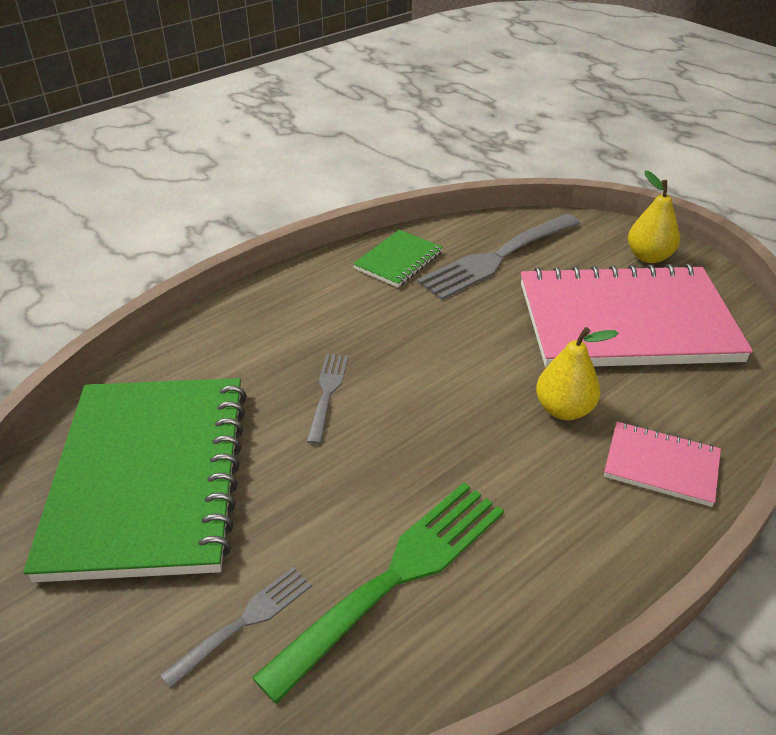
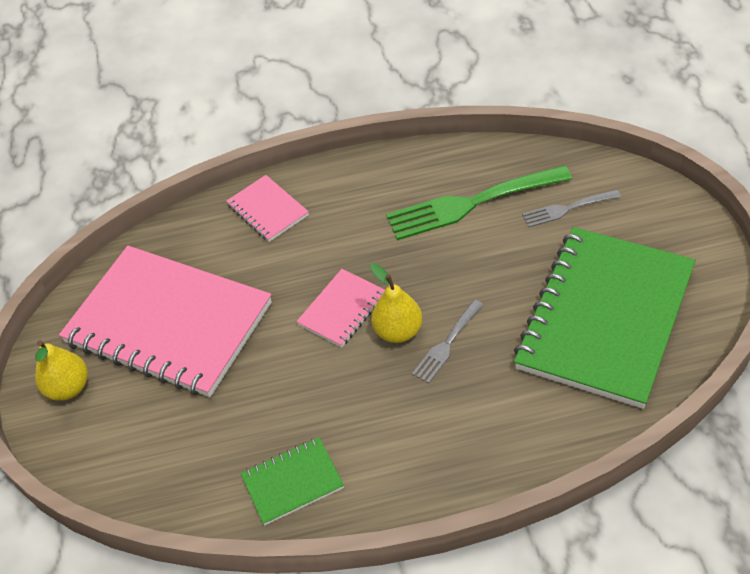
camera: 145 degrees left, 10 degrees up
(465, 388) = (342, 309): none -> pink notebook
(497, 258) = (199, 444): grey fork -> none
(564, 409) = (289, 267): yellow pear -> yellow pear (398, 331)

